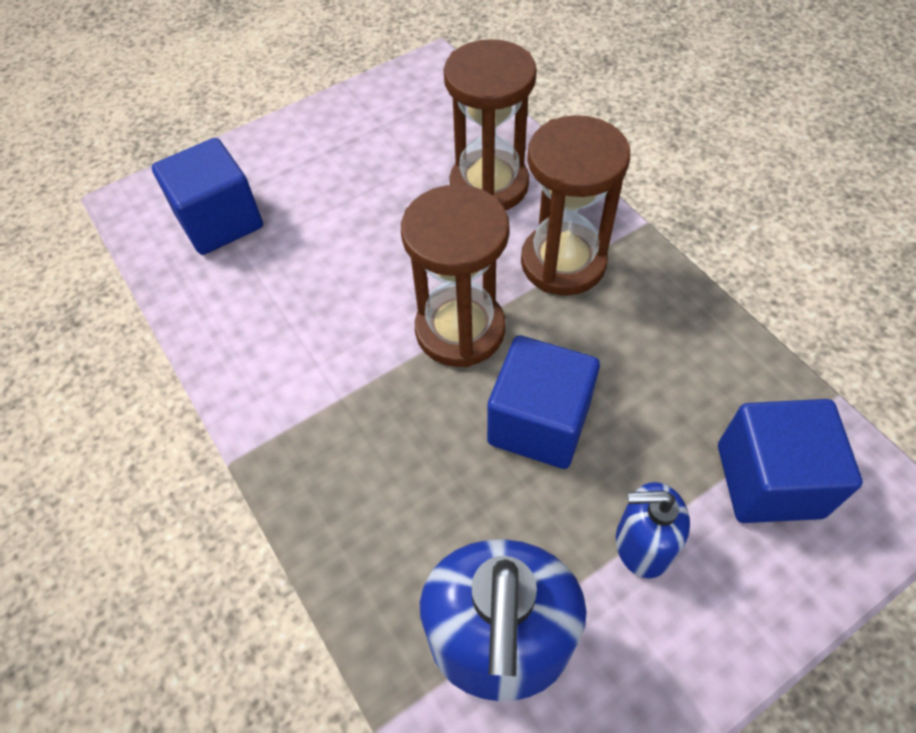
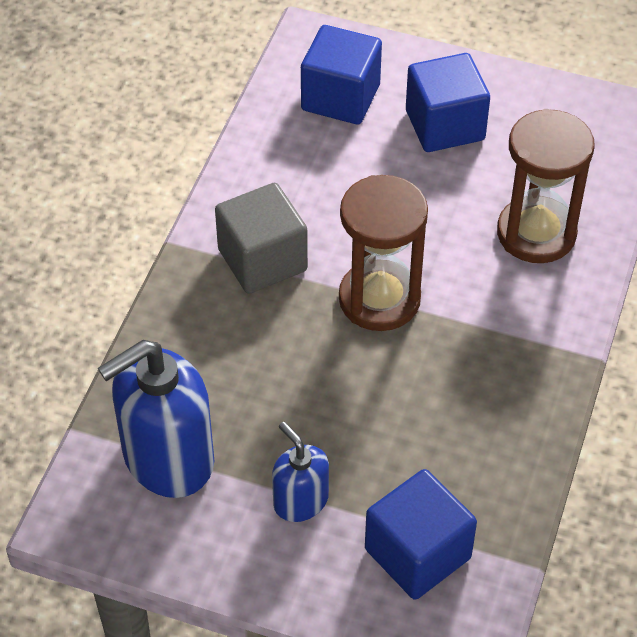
camera: 50 degrees right, 5 degrees down
(333, 393) = (262, 260): none -> grey cube
(539, 423) = (343, 391): blue cube -> blue cube (445, 125)
(563, 262) = (503, 326): brown hourglass -> none

